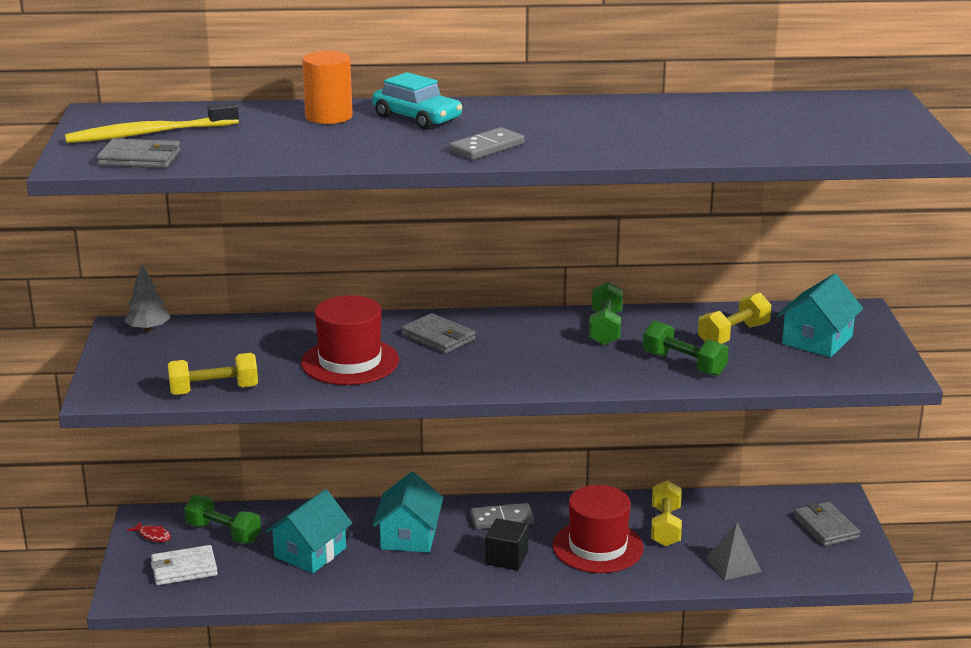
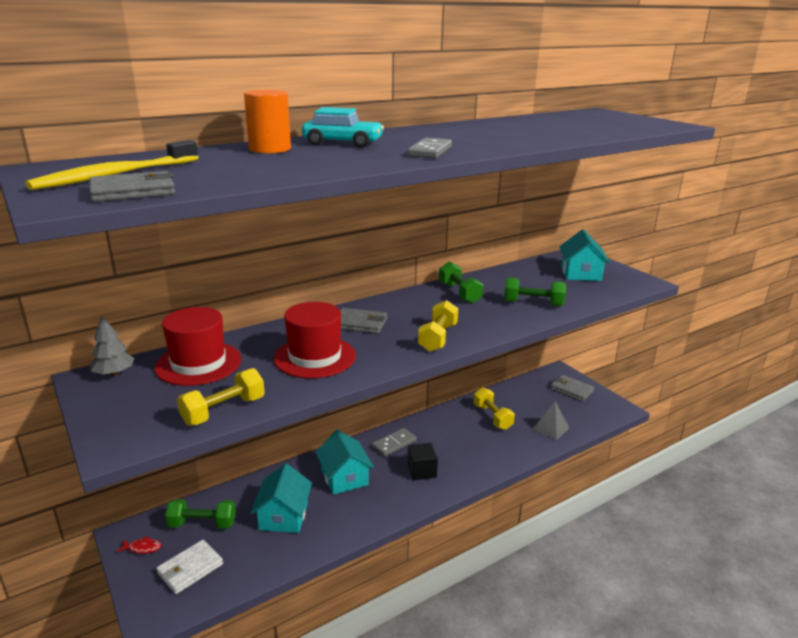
camera: 30 degrees left, 0 degrees up
(597, 547) = (468, 443): red hat -> red hat (198, 363)
(733, 335) = (535, 280): yellow dumbbell -> yellow dumbbell (438, 338)

